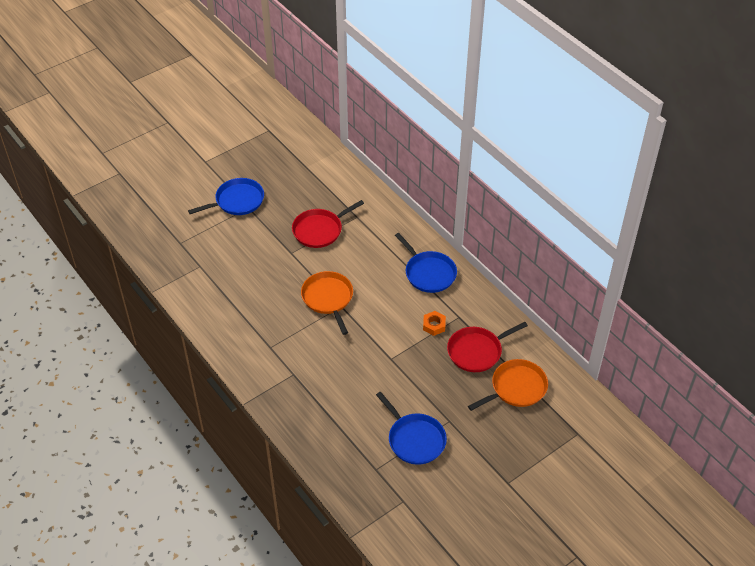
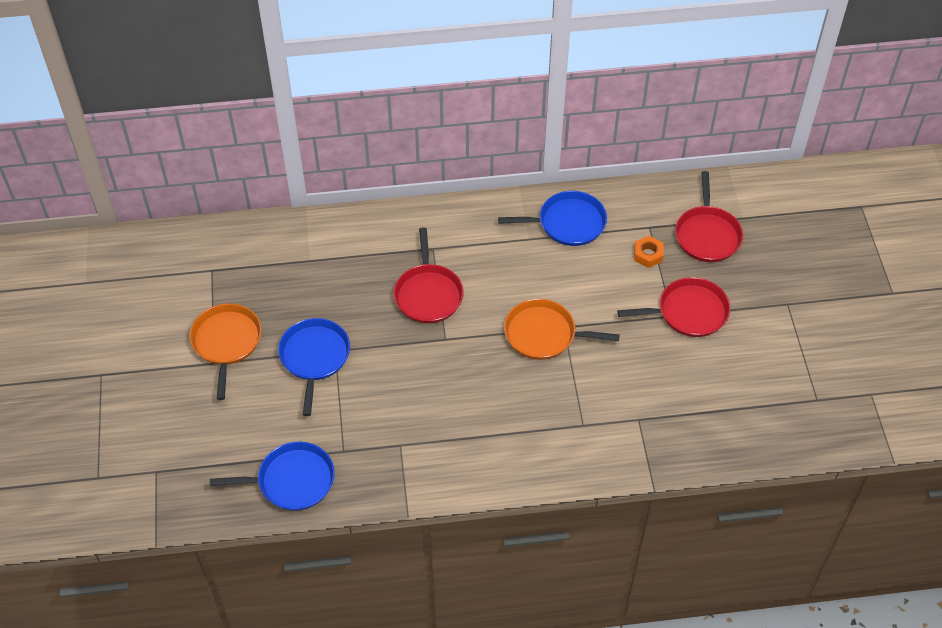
camera: 60 degrees left, 5 degrees up
(401, 367) = (688, 312): none -> red pan
(414, 439) = (795, 346): blue pan -> blue pan (292, 480)
(516, 388) = (776, 226): orange pan -> orange pan (226, 342)

